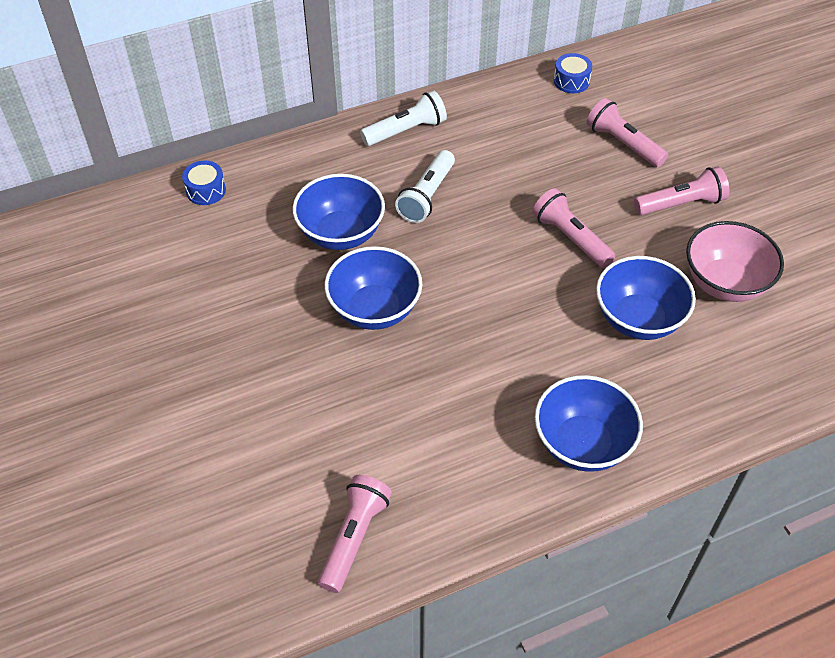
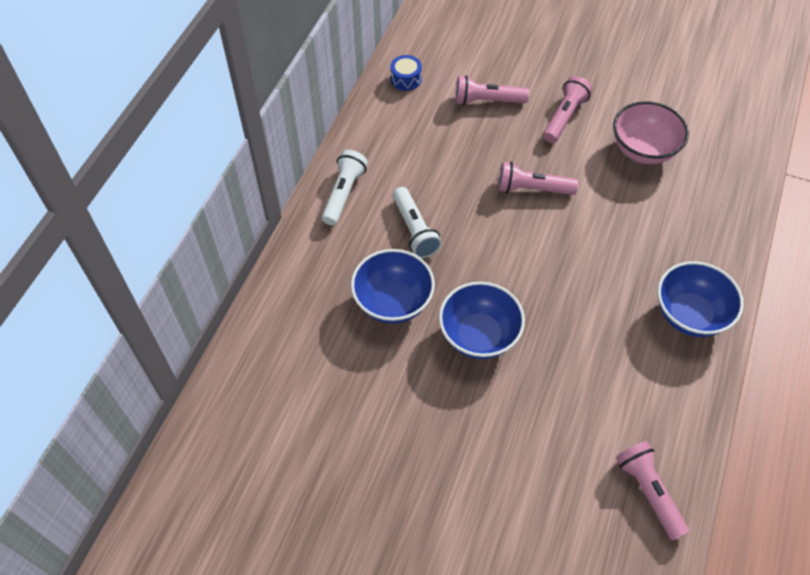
camera: 45 degrees left, 5 degrees up
(206, 190) = (259, 349): blue drum -> none
(638, 319) = (627, 211): blue bowl -> none

